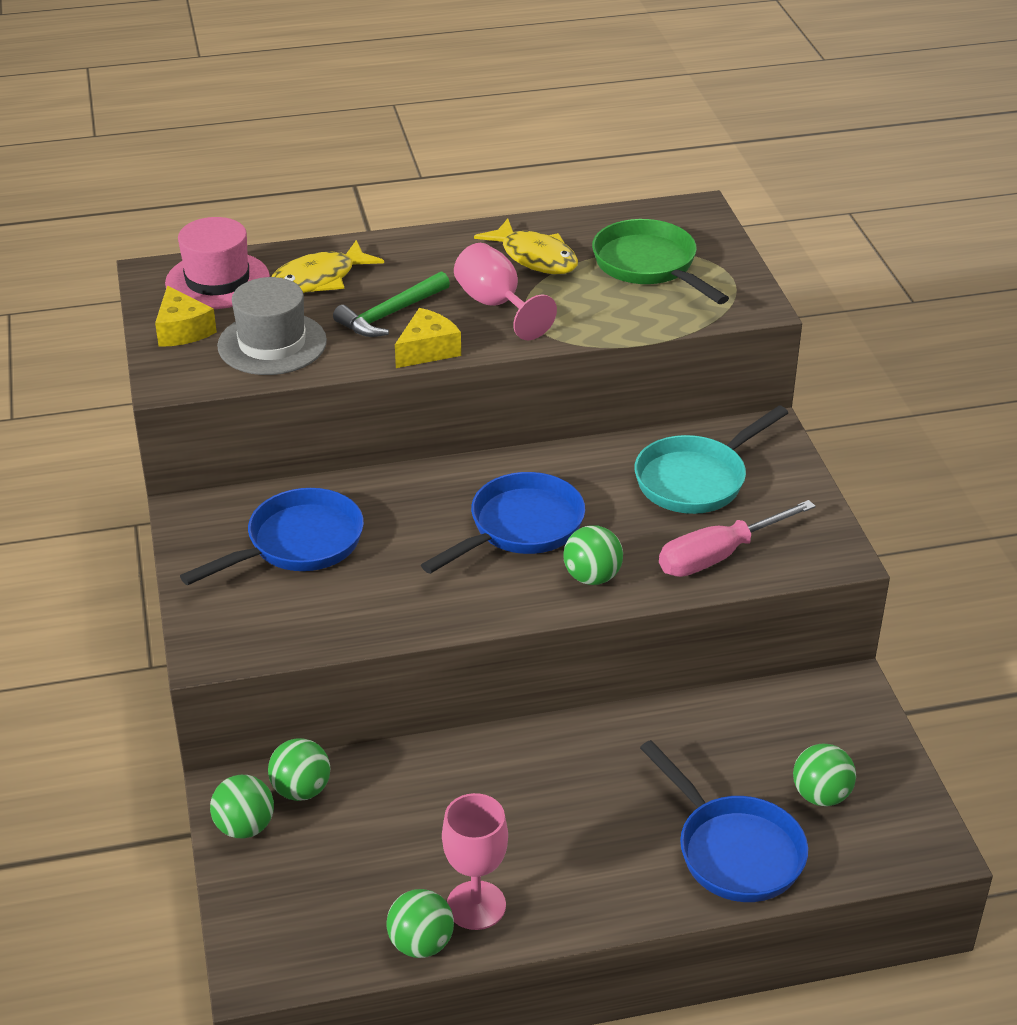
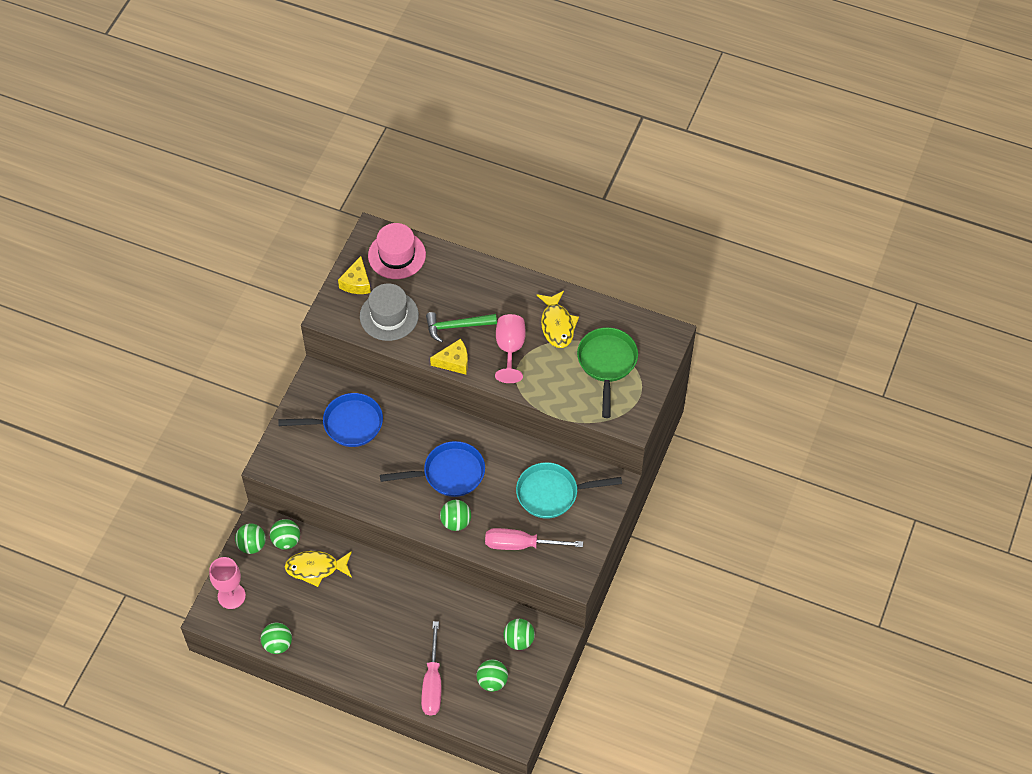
camera: 35 degrees right, 20 degrees up
(319, 279) = (443, 281): yellow fish -> yellow fish (316, 568)
(476, 905) = (311, 640): pink goblet -> pink goblet (231, 596)
(734, 850) = (432, 683): blue pan -> pink screwdriver
(802, 722) = (519, 640): none -> green ball

